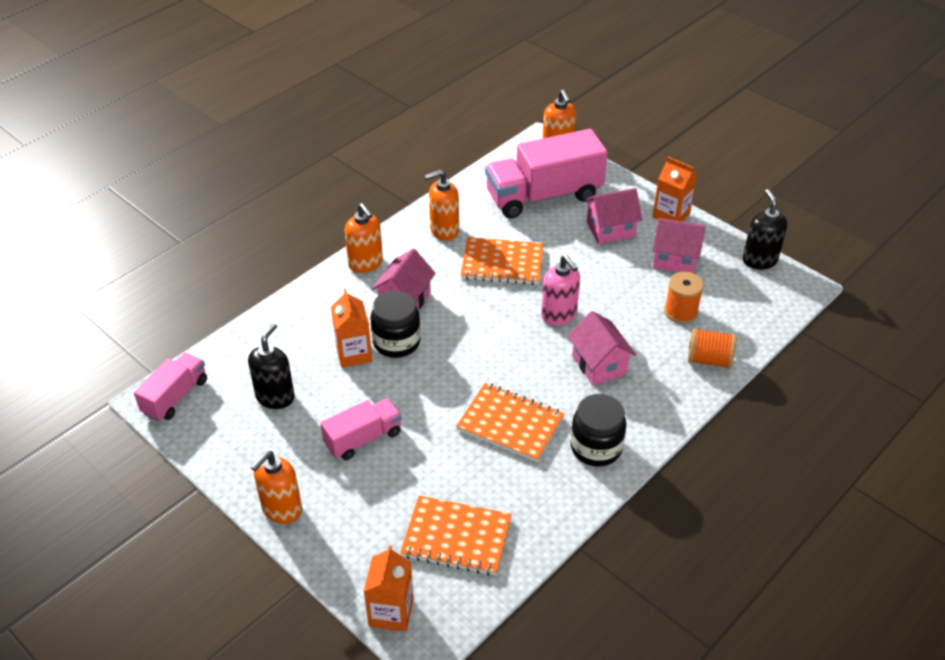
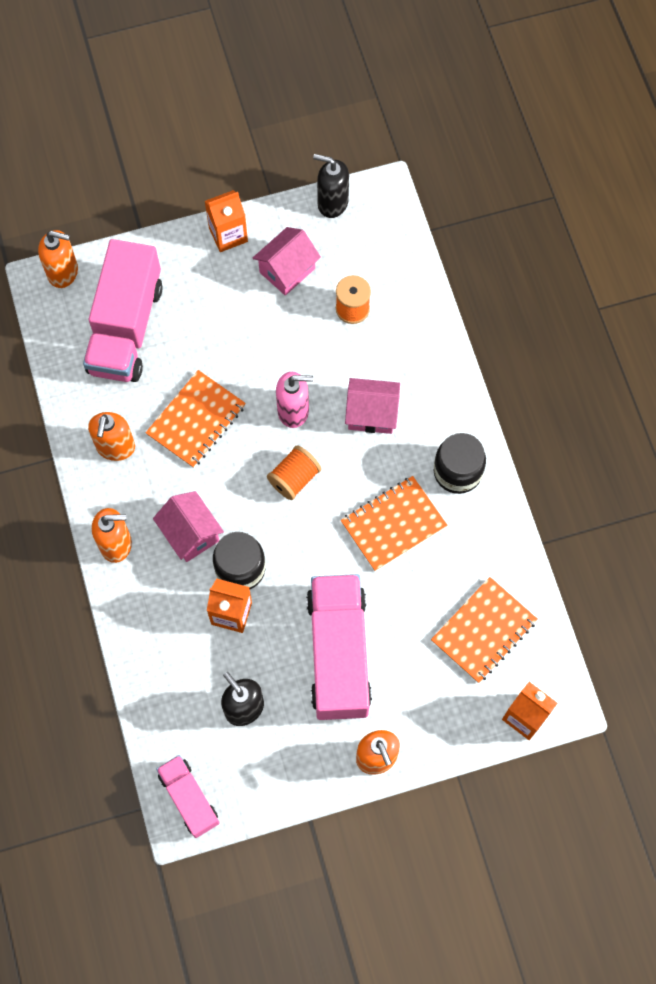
camera: 60 degrees left, 25 degrees up
(363, 438) = (338, 654): pink truck -> pink truck, size x1.84
(610, 229) = (213, 299): pink house -> none
(709, 360) = (419, 324): orange spool -> orange spool (294, 478)

